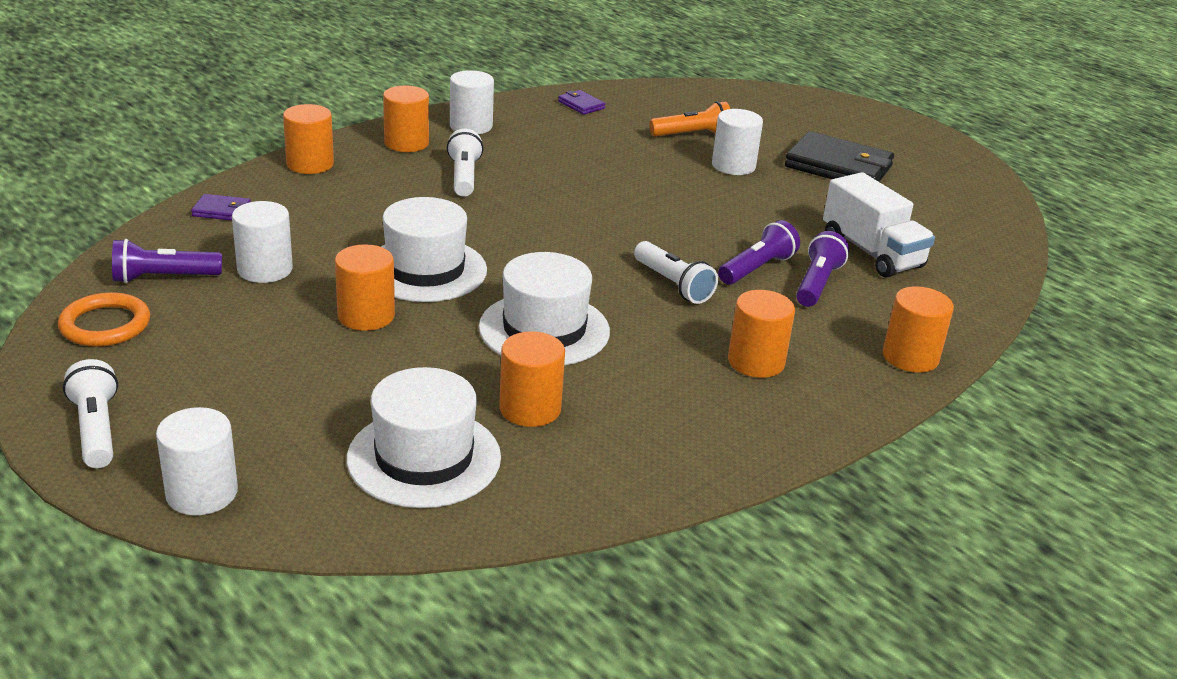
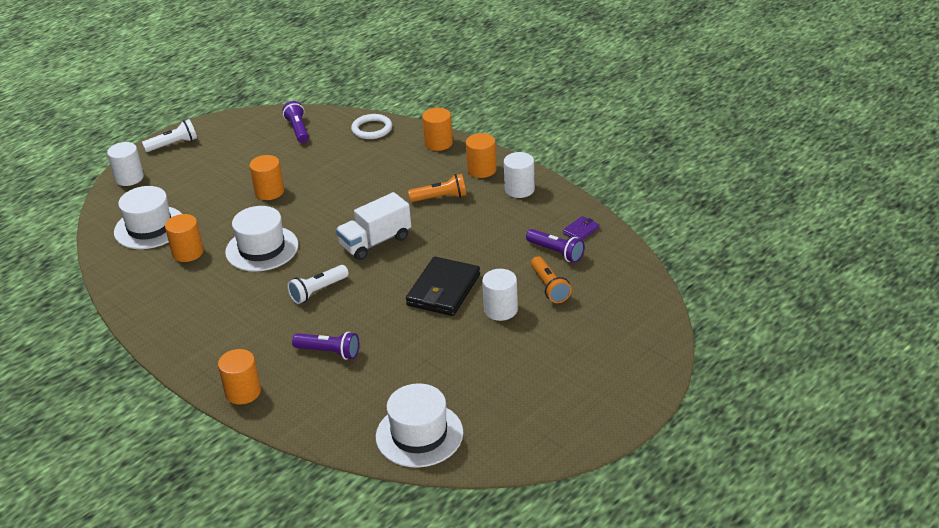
camera: 90 degrees right, 5 degrees up
(105, 325) = (254, 126): orange ring -> none
(222, 211) = (372, 129): purple wallet -> white ring
(265, 269) = (311, 154): white cylinder -> none
(425, 270) = (320, 202): white hat -> white hat (419, 435)
(464, 177) = (440, 197): white flashlight -> orange flashlight
(756, 268) = (345, 325): purple flashlight -> purple flashlight (556, 252)
(756, 362) = (234, 327): orange cylinder -> none
(838, 166) = (520, 365): black wallet -> black wallet (443, 290)
(871, 252) = (378, 379): white truck -> white truck (375, 242)

